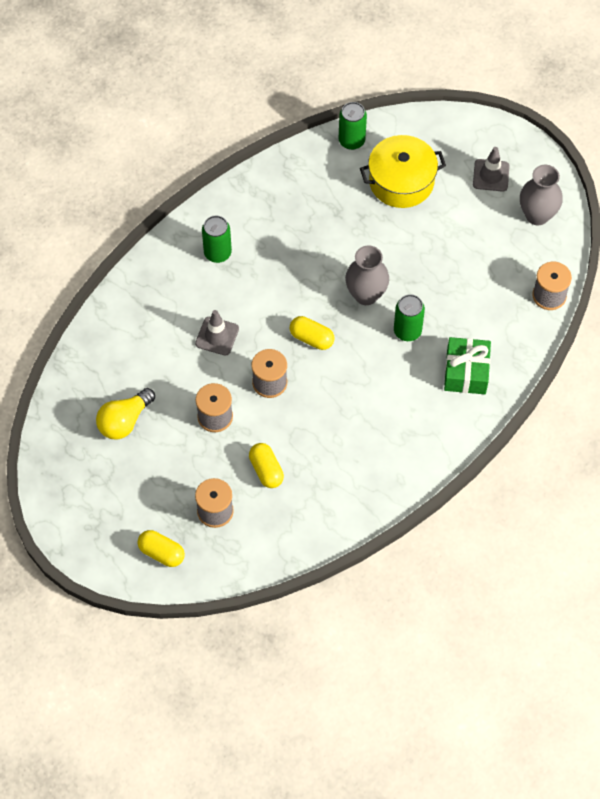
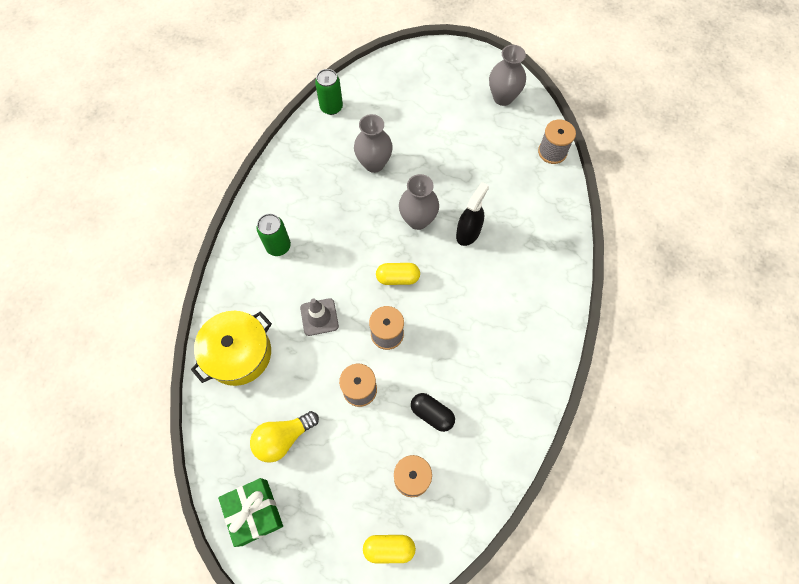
camera: 30 degrees left, 5 degrees up
(124, 421) = (283, 438): yellow light bulb -> yellow light bulb turned 45 degrees clockwise
(266, 470) = (432, 414): yellow capsule -> black capsule
(358, 219) = (374, 163): none -> grey vase
(401, 181) = (388, 120): yellow pot -> yellow pot (238, 353)
(407, 331) = (468, 232): green can -> black spray bottle
(466, 372) = (533, 242): green gift -> green gift (254, 512)
(491, 175) = (450, 85): grey traffic cone -> none

